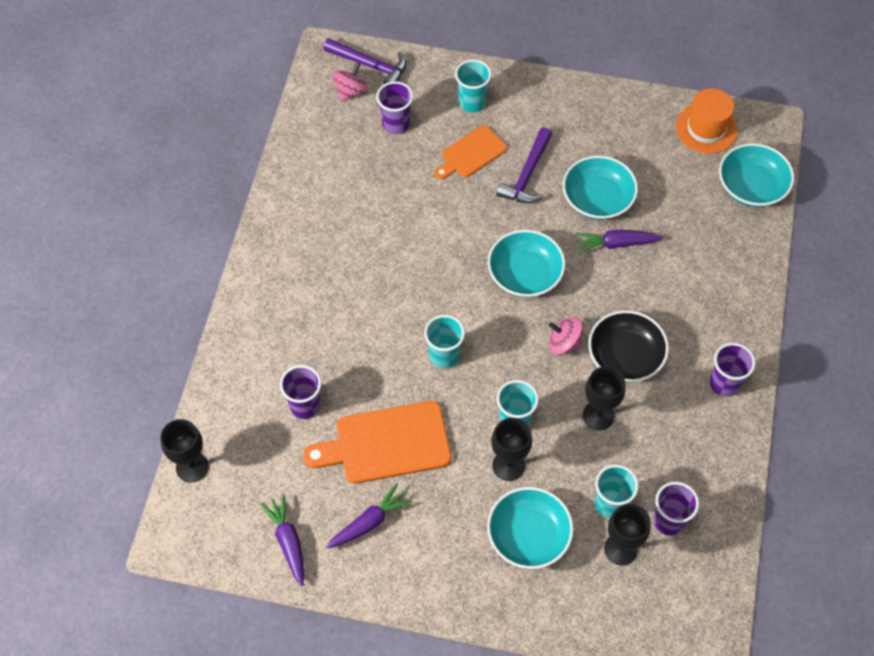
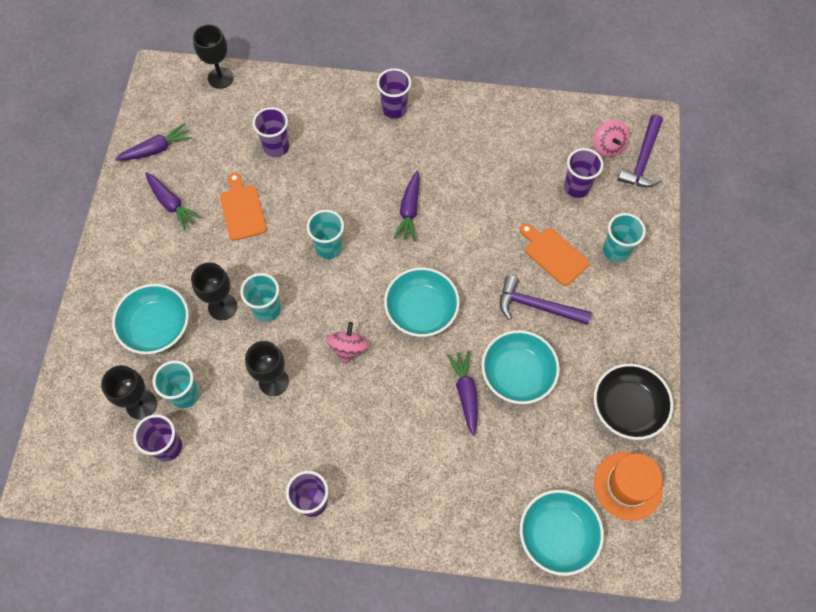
camera: 85 degrees right, 5 degrees up
(271, 280) = (394, 109): none -> purple cup
(350, 91) = (608, 146): pink spinning top -> pink spinning top turned 45 degrees clockwise
(386, 444) = (242, 210): orange cutting board -> orange cutting board, size x0.61
(406, 276) = (409, 210): none -> purple carrot
(625, 356) = (338, 404): black bowl -> black bowl (627, 407)

